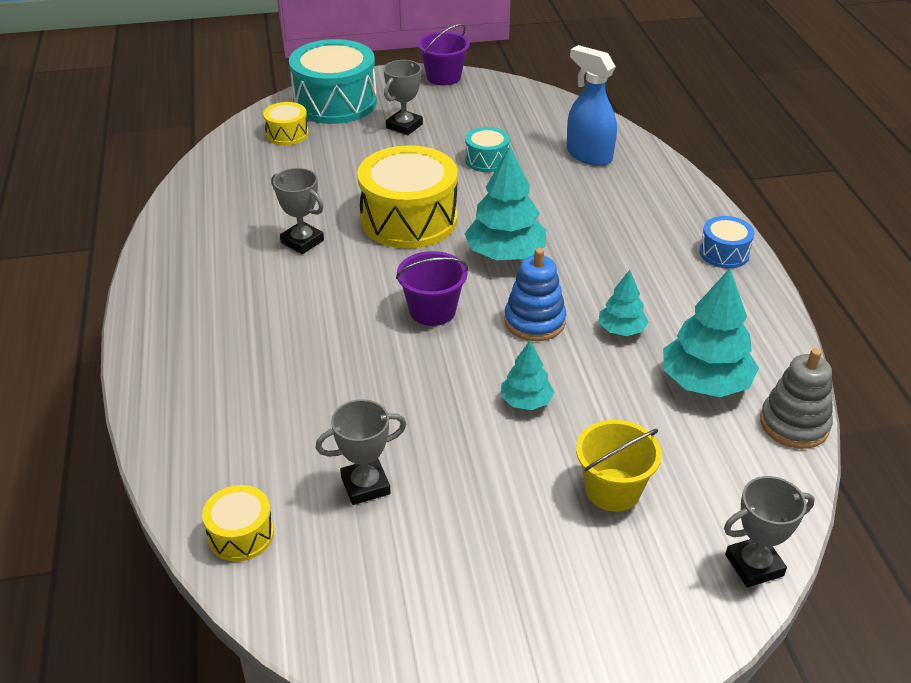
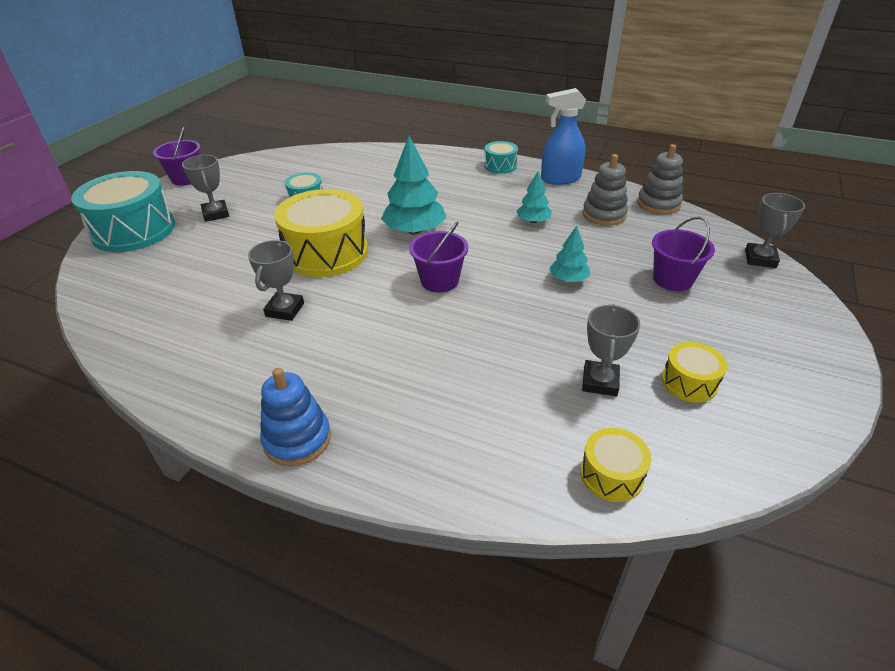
camera: 55 degrees left, 0 degrees up
(287, 134) = (133, 266): yellow drum -> yellow drum (689, 382)
(302, 241) = (285, 310): grey trophy -> grey trophy turned 60 degrees counterclockwise
(534, 321) = (494, 246): blue stacking toy -> blue stacking toy (297, 439)
(588, 155) = (355, 166): blue spray bottle -> blue spray bottle (560, 179)
(612, 490) = (672, 279): yellow bucket -> purple bucket
(705, 383) = (604, 214): turquoise tree -> grey stacking toy
(724, 253) = (500, 166): blue drum -> turquoise drum

